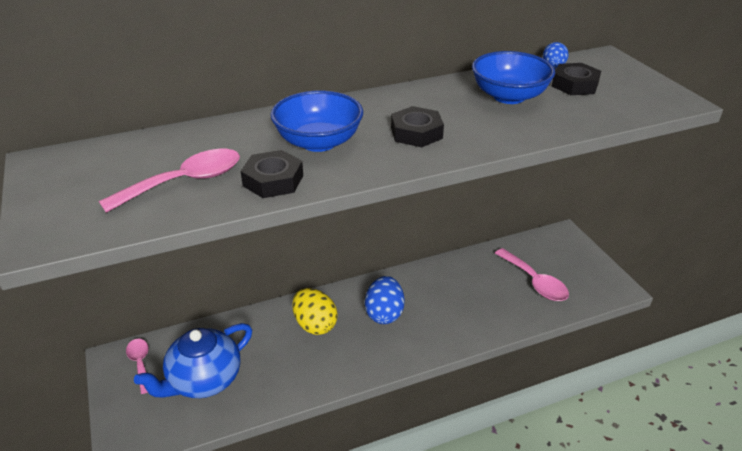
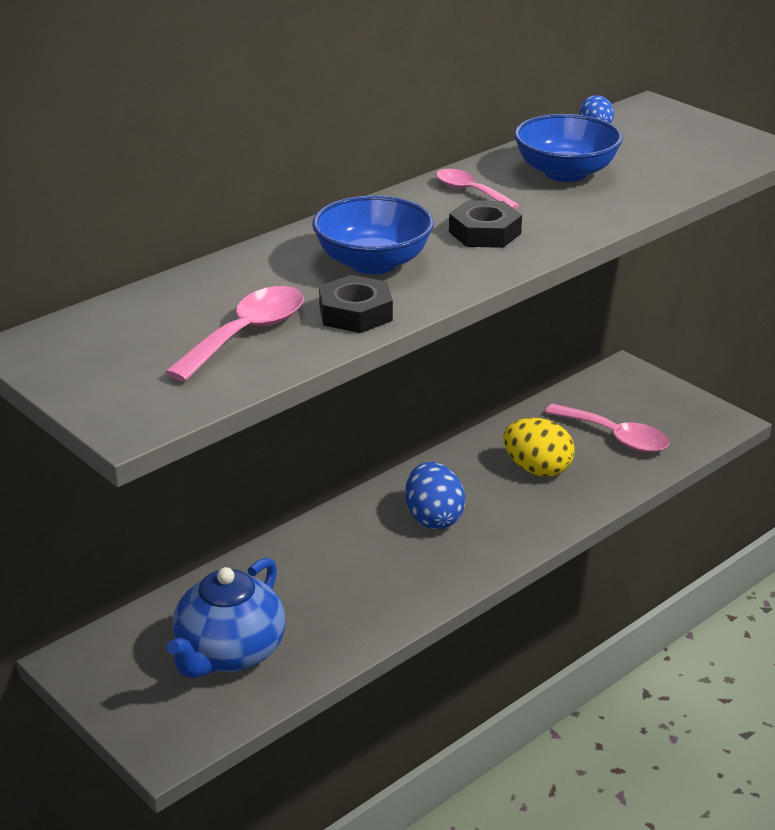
camera: 20 degrees left, 5 degrees down
(140, 363) = (119, 657): pink spoon -> pink spoon (470, 192)
(315, 325) = (344, 553): yellow egg -> yellow egg (537, 469)
(574, 85) = (635, 147): black nut -> none

